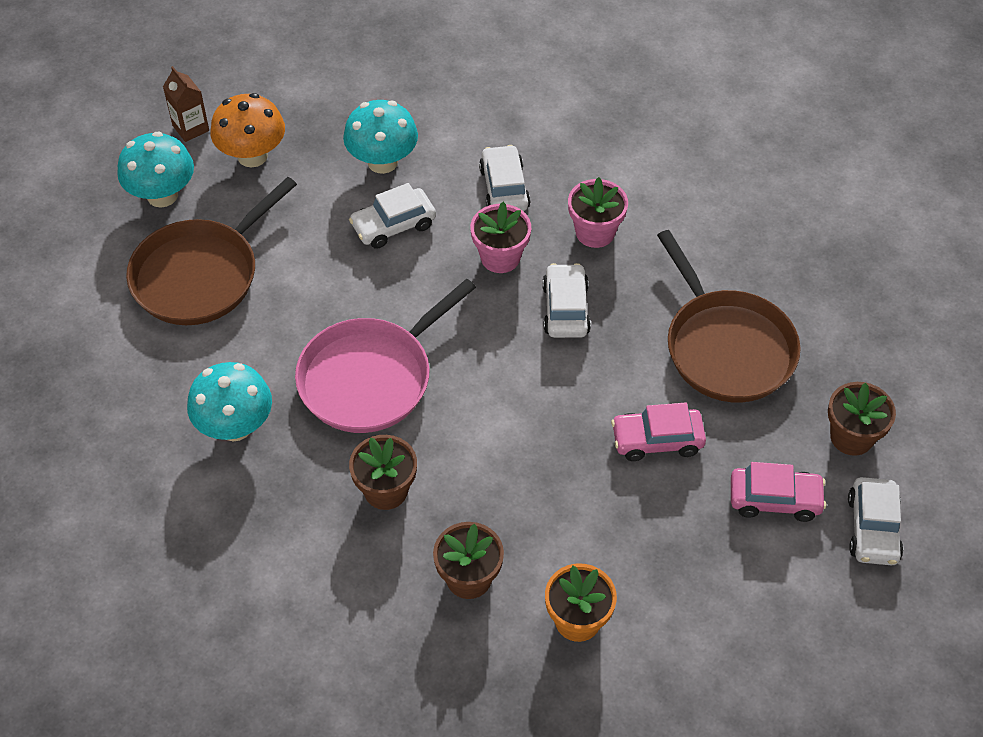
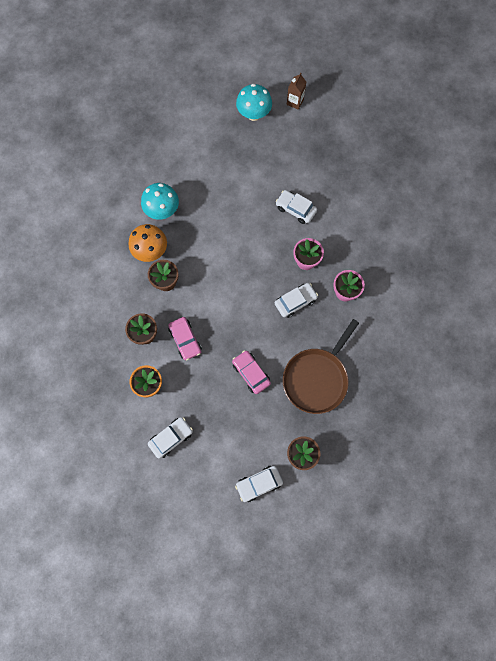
camera: 60 degrees right, 20 degrees up
(200, 275) = (224, 153): brown pan -> none
(252, 156) = (296, 134): orange mushroom -> orange mushroom (151, 251)
(370, 378) = (214, 245): pink pan -> none
(382, 162) = (326, 185): turquoise mushroom -> none
(504, 188) = (345, 241): white car -> white car (171, 438)
(775, 499) = (250, 435): pink car -> pink car (185, 340)

